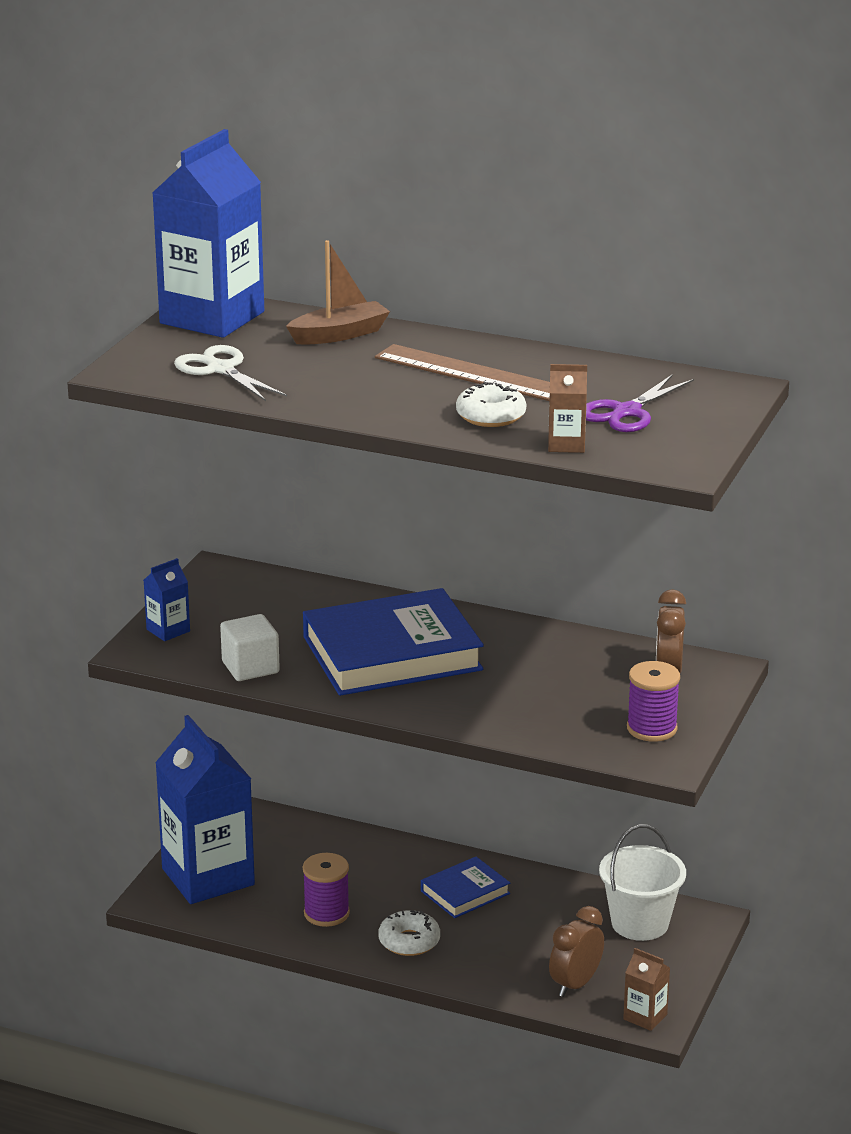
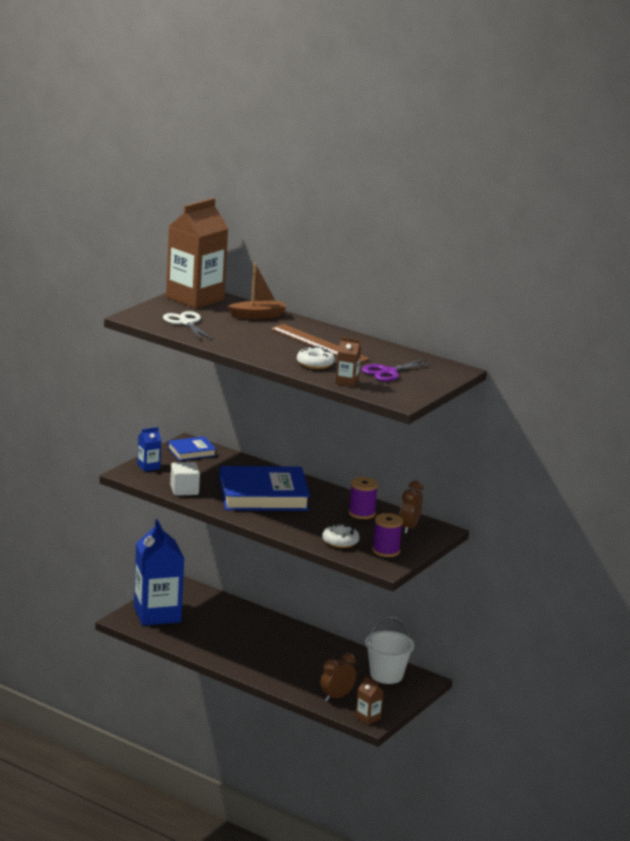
camera: 10 degrees right, 5 degrees down
(212, 317) = (195, 298): blue carton -> brown carton
(326, 913) = (214, 642): purple spool -> purple spool (361, 513)
(409, 941) = (254, 662): white donut -> white donut (340, 541)
(465, 892) = (295, 645): blue book -> blue book (191, 452)

